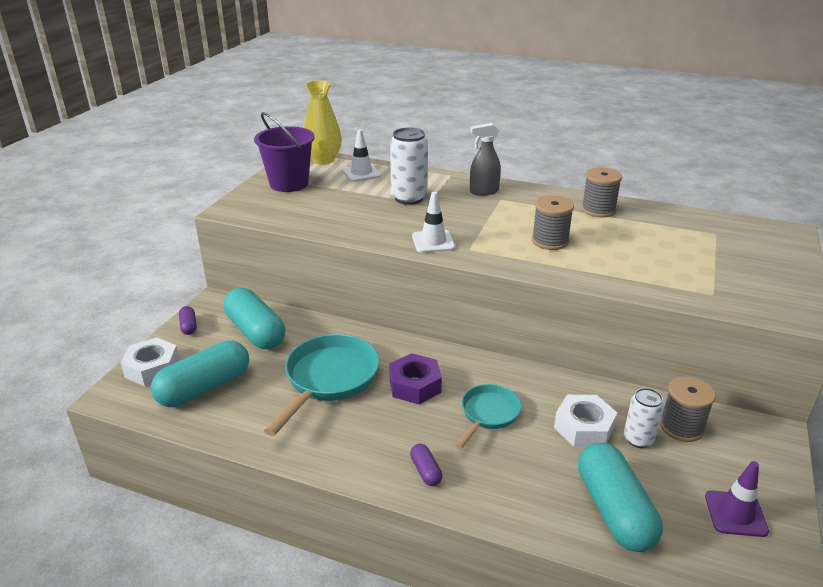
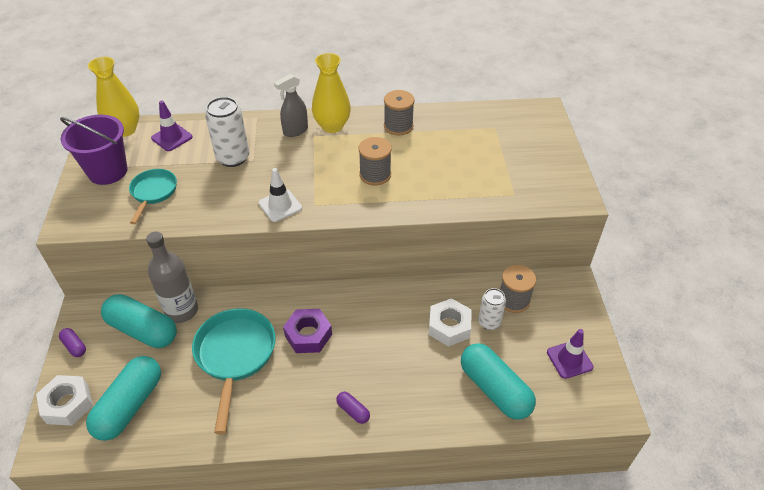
camera: 25 degrees left, 15 degrees up
(301, 327) = (181, 310): none -> grey bottle
(361, 173) = (172, 138): white traffic cone -> purple traffic cone
(488, 414) = (376, 341): turquoise pan -> turquoise pan (153, 193)
(524, 196) = (332, 126): none -> yellow vase

